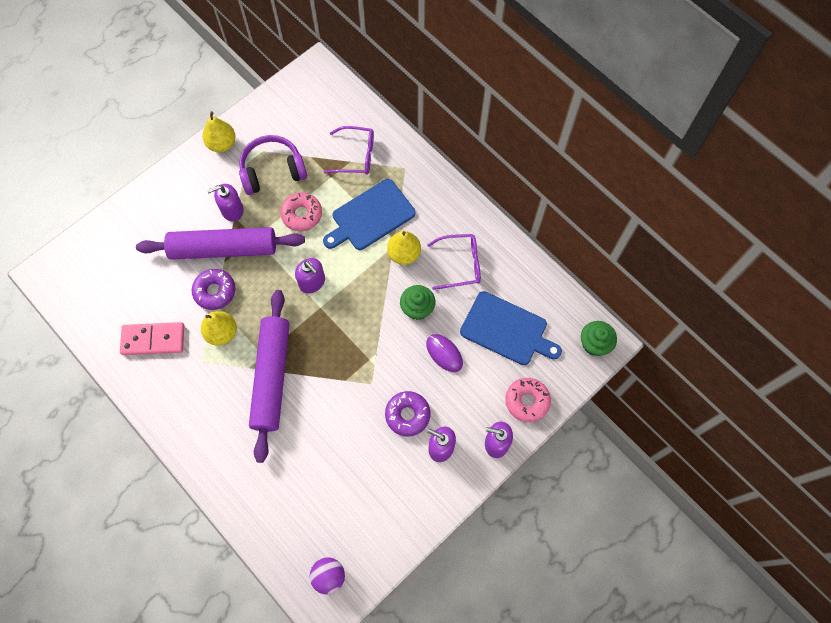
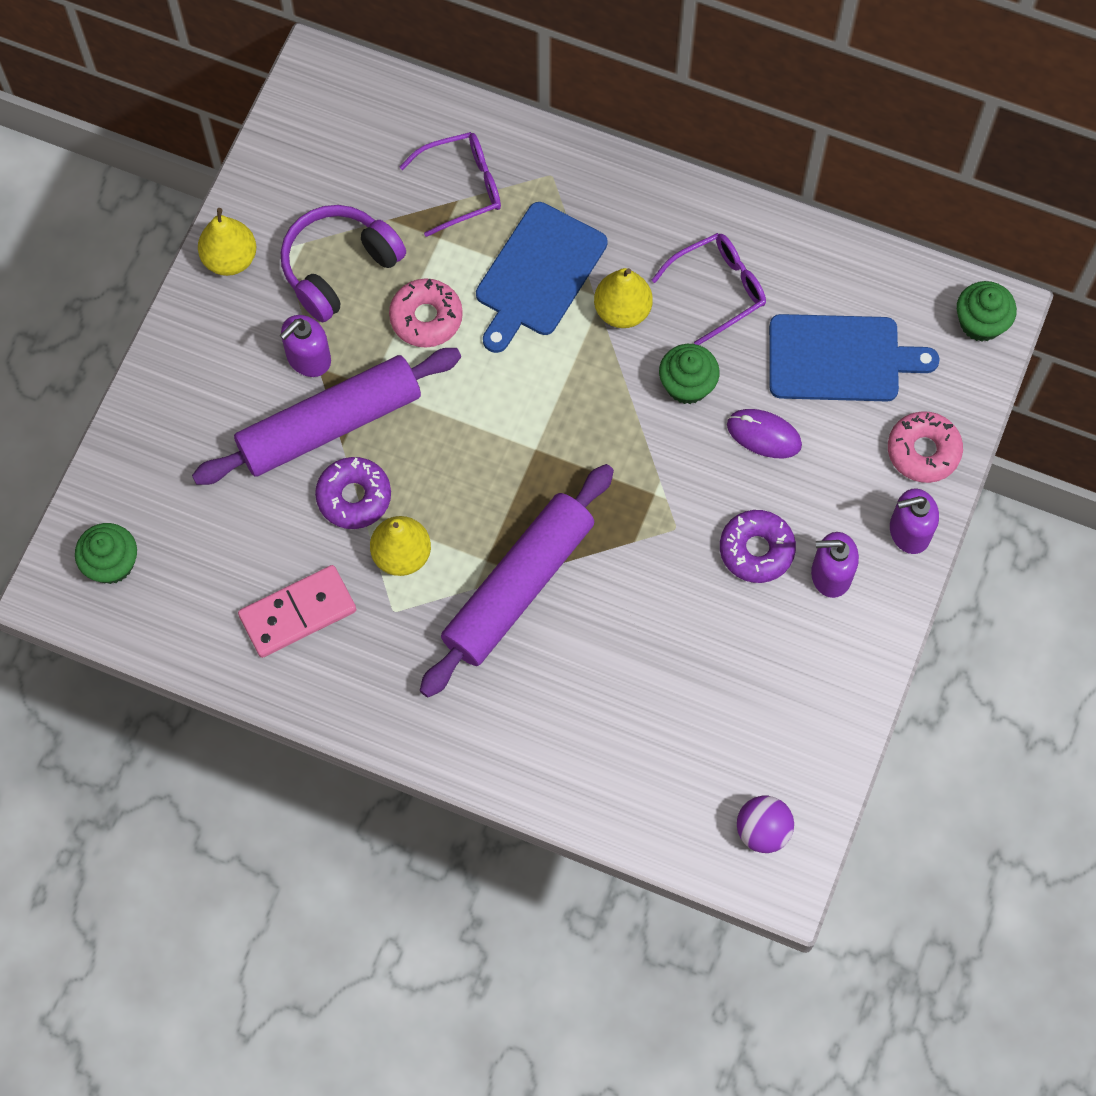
camera: 25 degrees left, 0 degrees up
(78, 272) = (111, 563): none -> green cupcake
(271, 377) = (518, 586): purple rolling pin -> purple rolling pin turned 60 degrees clockwise
(312, 282) = (501, 416): purple soap dispenser -> none

